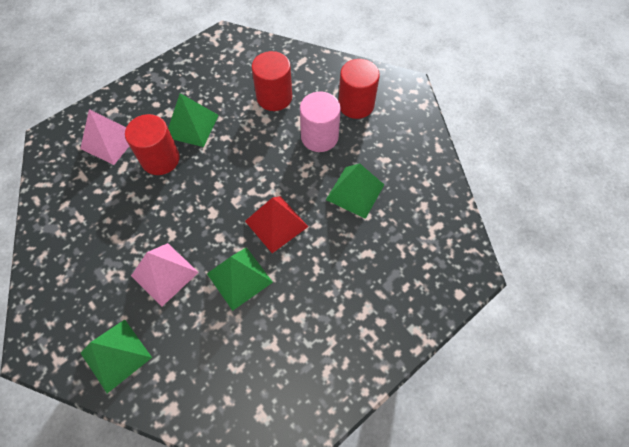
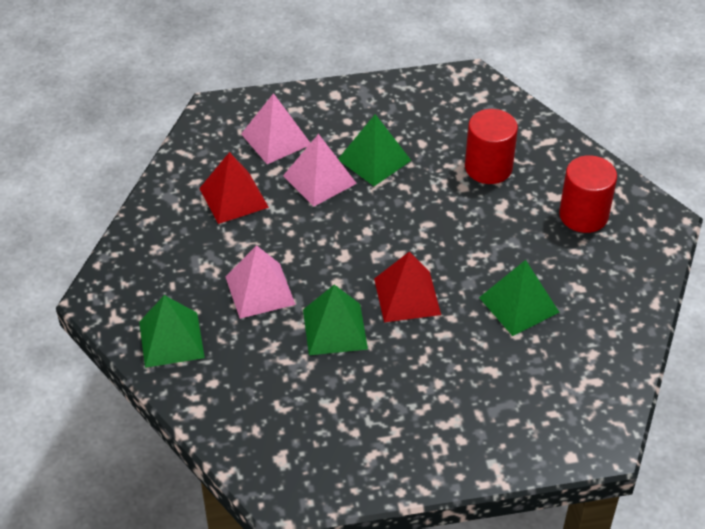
camera: 30 degrees right, 15 degrees down
(102, 204) = (233, 197): none -> red pyramid
(160, 159) = (319, 179): red cylinder -> pink pyramid
(319, 137) = (515, 231): pink cylinder -> none

